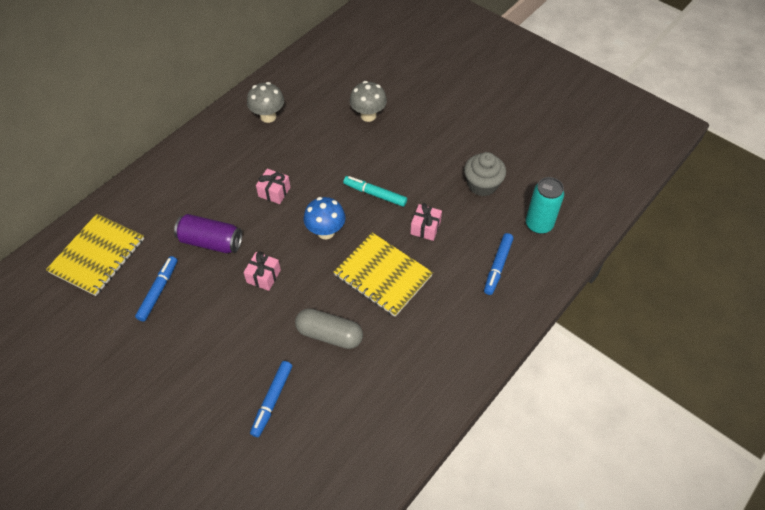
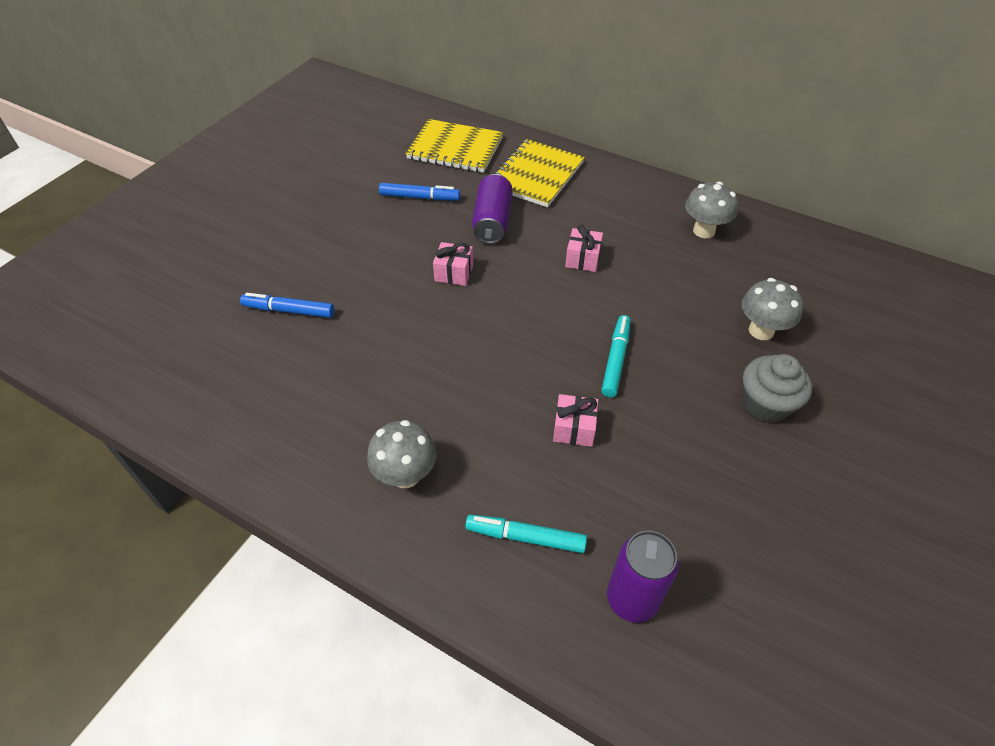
camera: 80 degrees right, 5 degrees down
(326, 232) = (535, 318): blue mushroom -> none
(329, 334) = (379, 347): grey capsule -> none
(383, 275) = (478, 388): yellow notebook -> yellow notebook (536, 175)
(446, 326) = (406, 475): none -> grey mushroom
(482, 185) = (687, 499): grey cupcake -> grey cupcake (765, 404)
(497, 266) = (525, 537): blue marker -> turquoise marker
(539, 224) = (632, 599): turquoise can -> purple can

